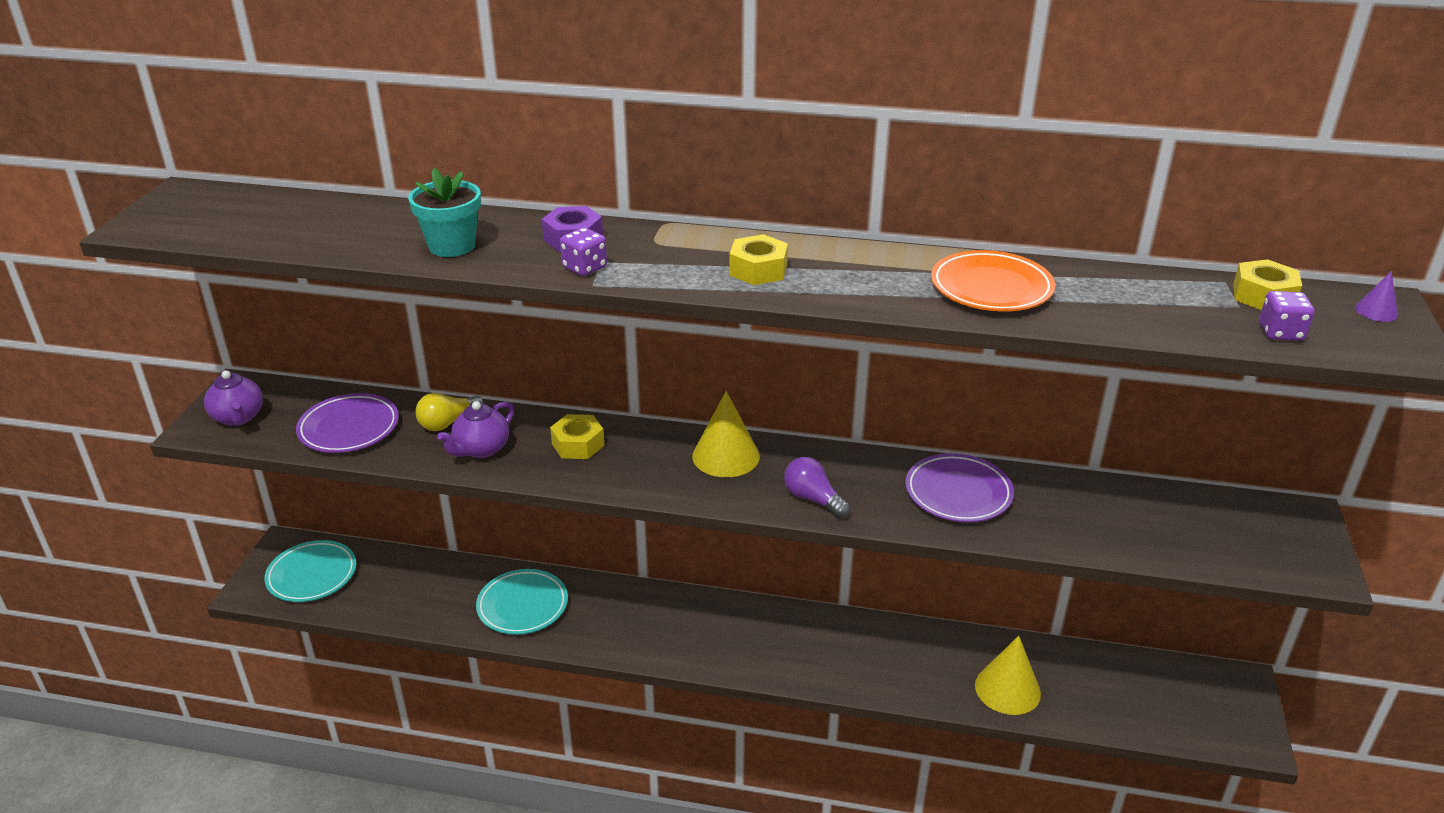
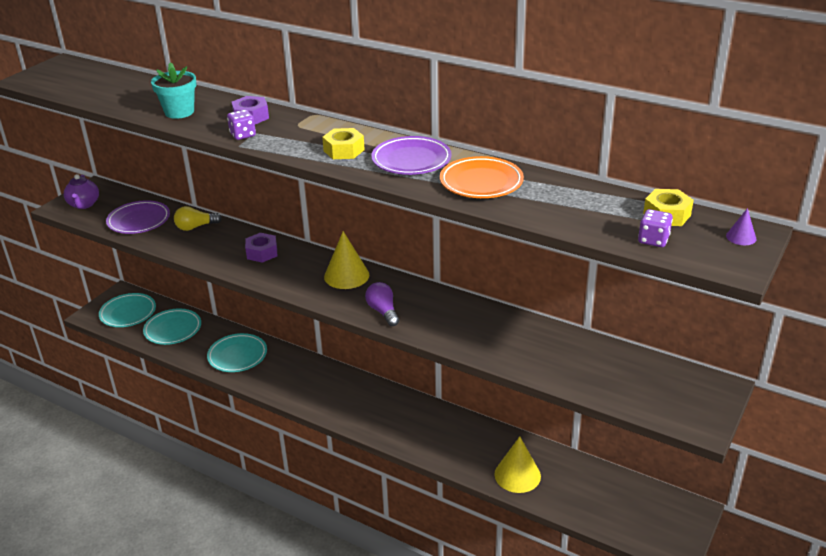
camera: 20 degrees right, 0 degrees up
(399, 586) = (173, 329): none -> turquoise plate
(481, 449) = (204, 246): purple teapot -> none
(578, 444) = (262, 253): yellow nut -> purple nut
(958, 493) = (480, 326): purple plate -> purple plate (411, 160)

